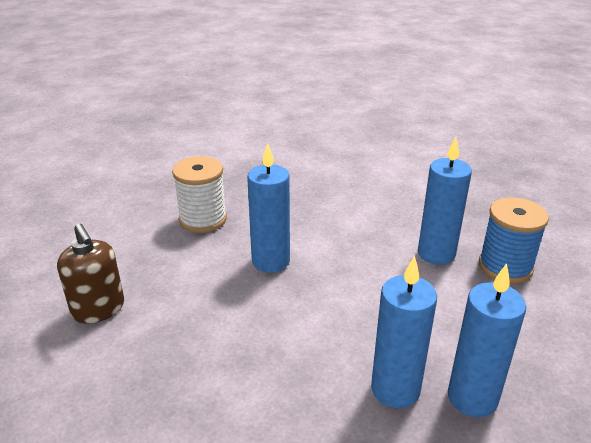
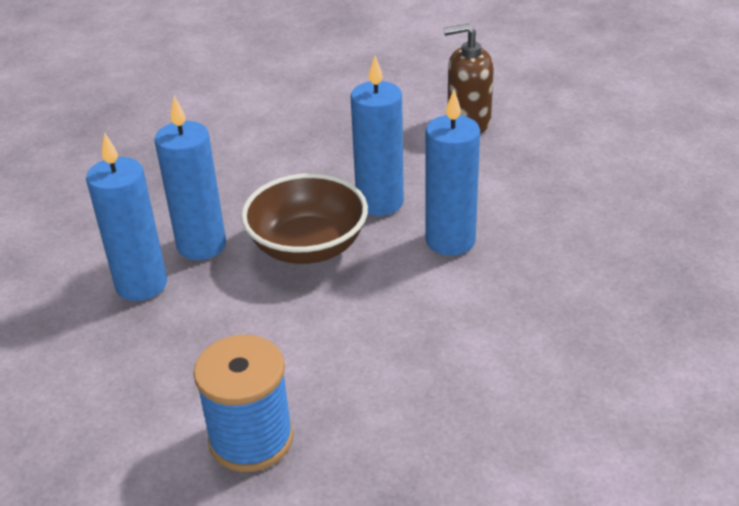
camera: 125 degrees right, 5 degrees up
(203, 219) = (582, 218): white spool -> none
(337, 324) = (308, 246): none -> brown bowl
(436, 254) = (338, 386): blue candle -> blue candle (380, 202)

